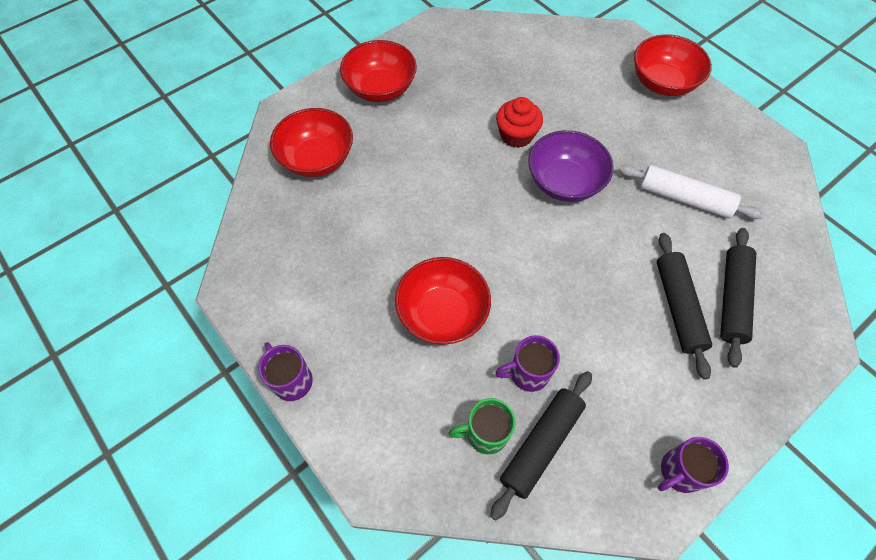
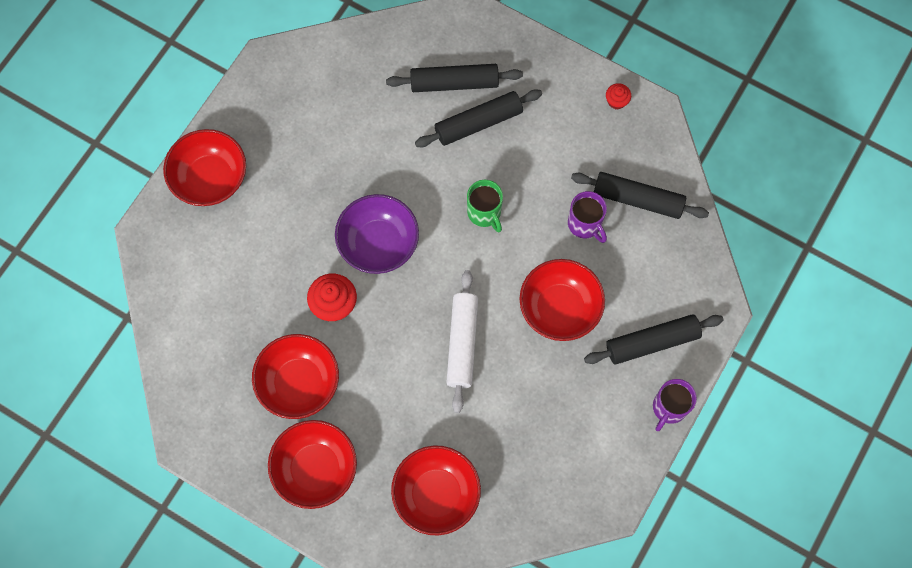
camera: 110 degrees left, 10 degrees up
(368, 391) = (652, 342): none -> black rolling pin
(456, 96) = (299, 383): none -> red bowl
(485, 433) = (647, 242): green mug -> green mug (484, 213)
(680, 472) = (616, 101): purple mug -> red cupcake
(684, 198) = (359, 135): white rolling pin -> white rolling pin (462, 343)

